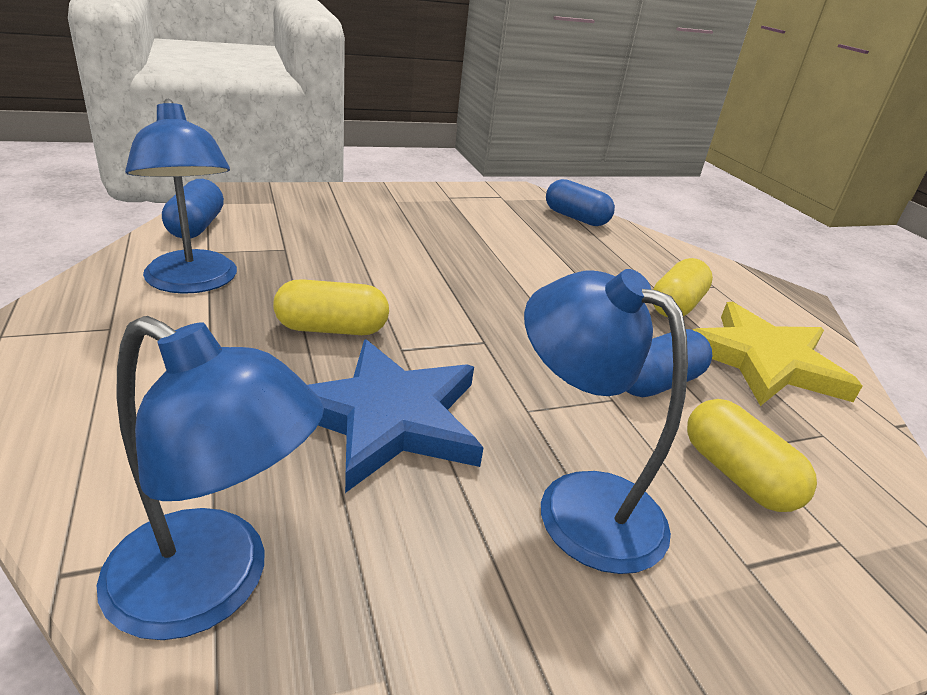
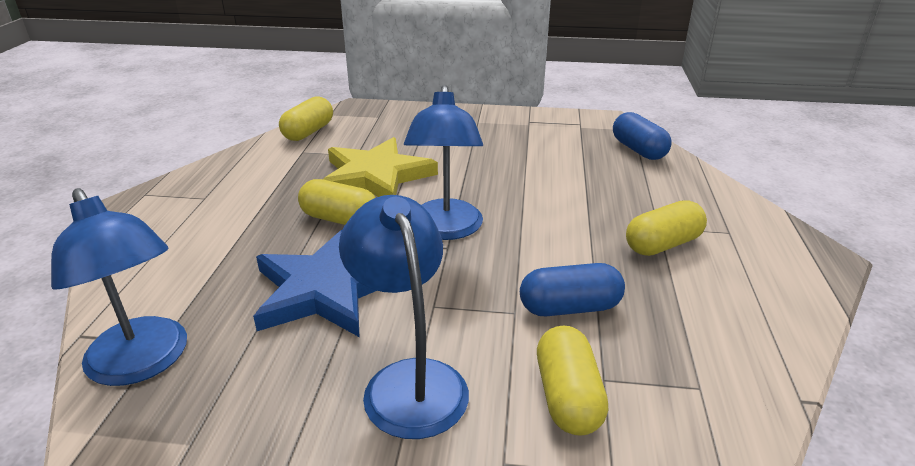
camera: 30 degrees right, 0 degrees up
(193, 282) = (275, 173): blue lamp -> blue lamp (445, 229)
(196, 227) = (308, 132): blue capsule -> yellow capsule
(764, 361) = (708, 310): yellow star -> yellow star (375, 176)

